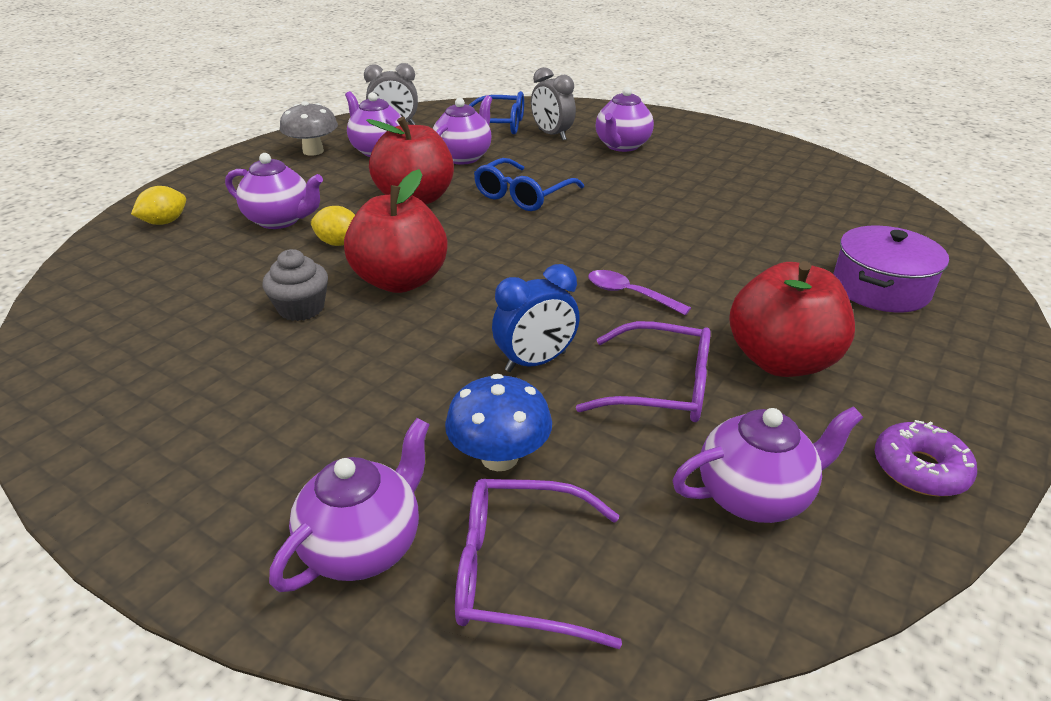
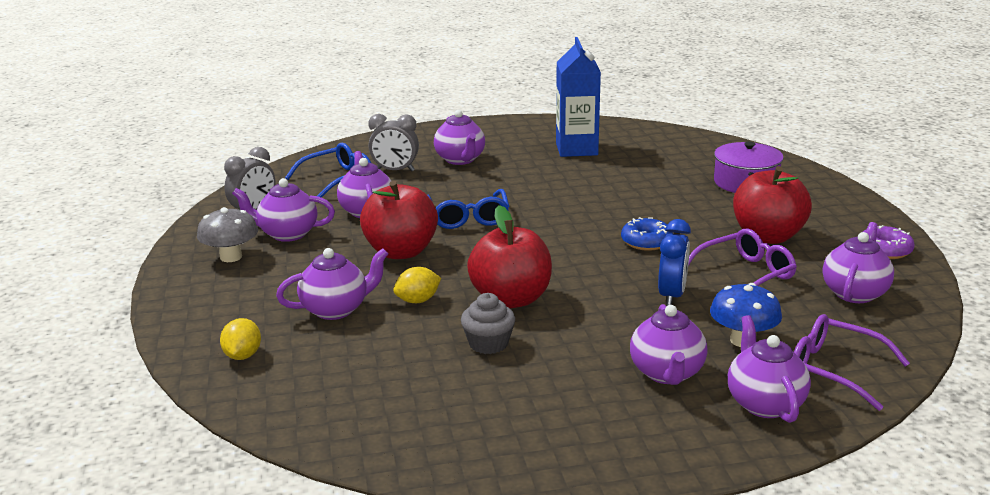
camera: 45 degrees left, 10 degrees down
(357, 437) = (667, 373): none -> purple teapot
(519, 572) = (834, 370): purple glasses -> purple glasses turned 75 degrees clockwise
(629, 294) = (646, 242): purple spoon -> blue donut
(750, 177) = (576, 149): none -> blue carton

